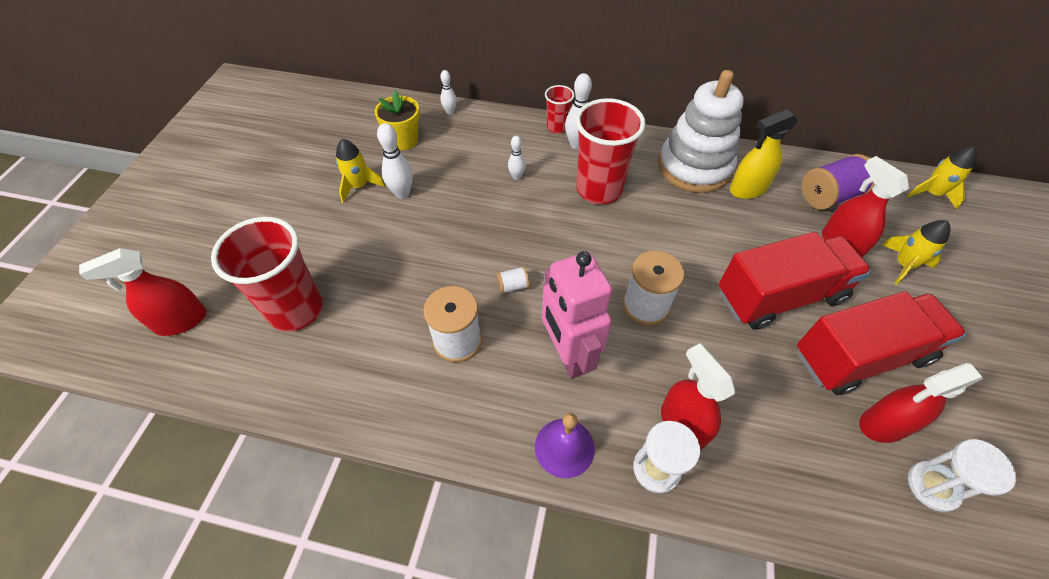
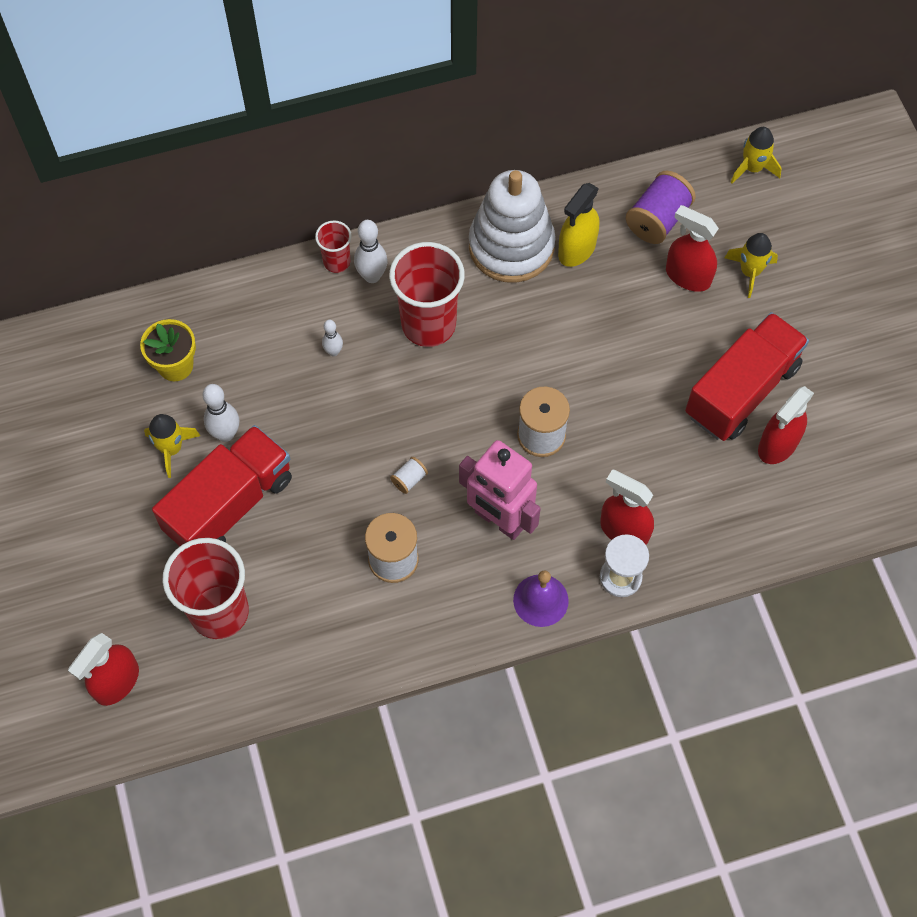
camera: 30 degrees left, 10 degrees up
(450, 112) = (199, 299): white bowling pin -> none
(779, 296) = (654, 364): red truck -> red truck (229, 505)
(932, 486) = (826, 479): white hourglass -> none

